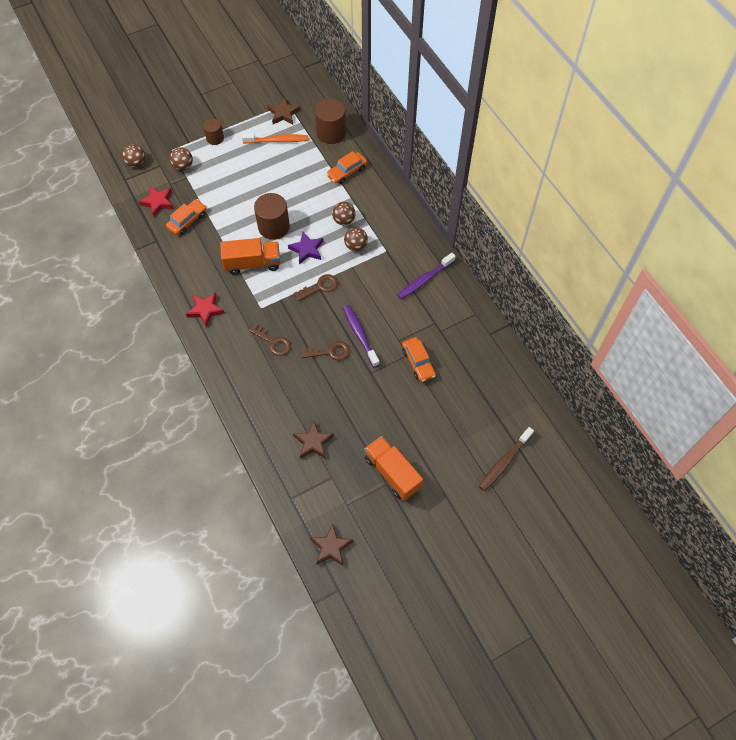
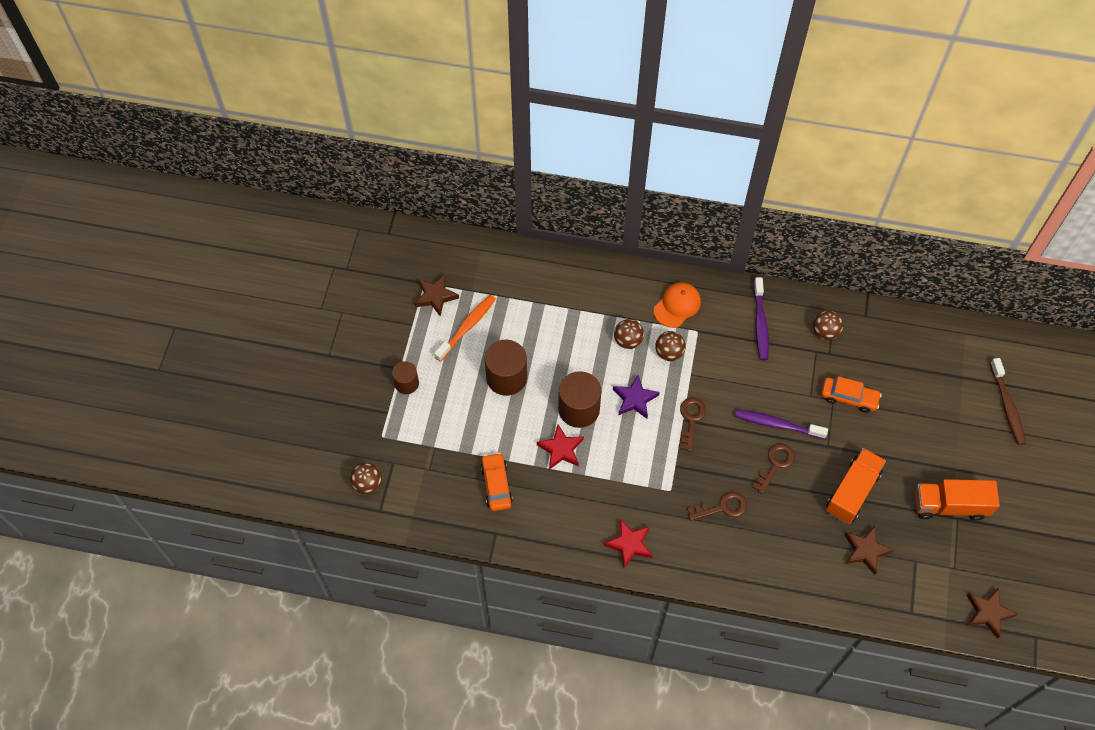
camera: 50 degrees left, 0 degrees up
(158, 202) = (444, 497): red star -> red star (561, 449)
(183, 166) = (417, 440): brown ball -> brown ball (825, 332)
(252, 263) = (608, 460): orange truck -> orange truck (852, 492)
(331, 133) = (504, 272): brown cylinder -> brown cylinder (506, 377)
(346, 172) = (568, 294): orange car -> none
(393, 229) = (677, 306): none -> orange cap

